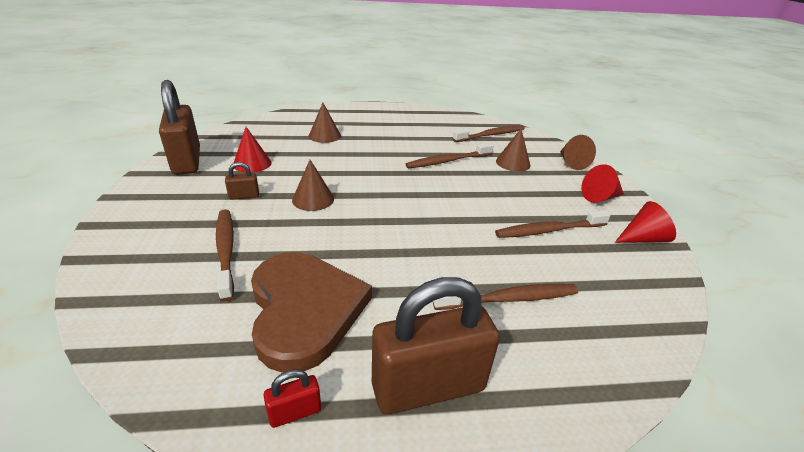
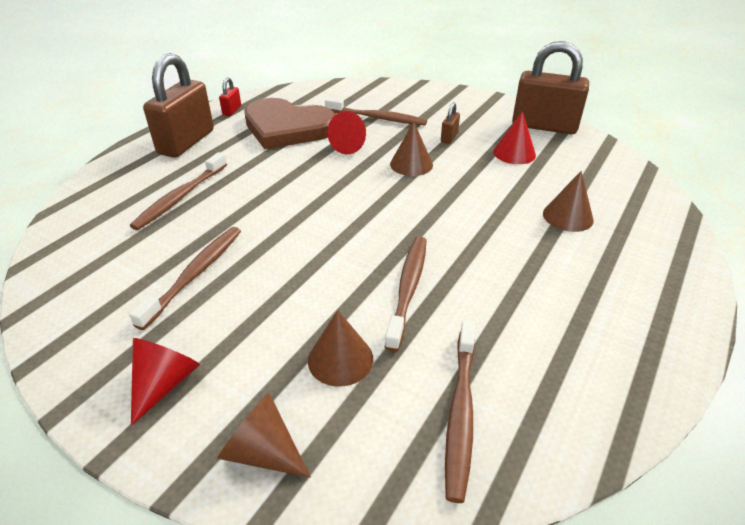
camera: 130 degrees right, 5 degrees up
(642, 238) = (81, 341): red cone -> red cone (351, 145)

